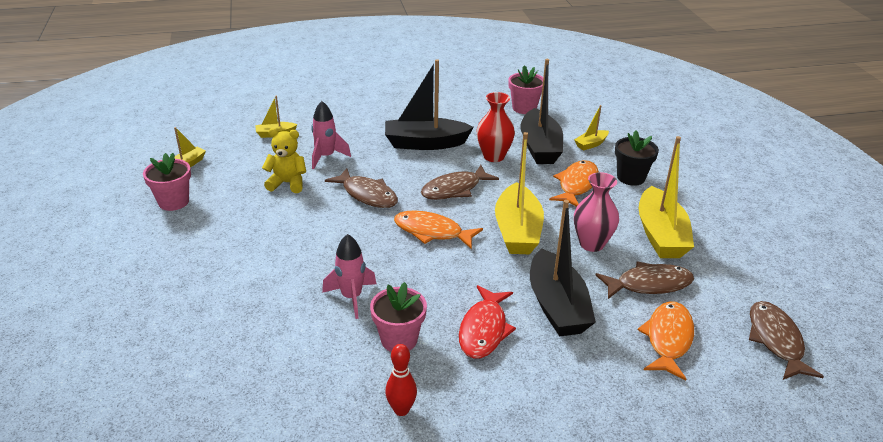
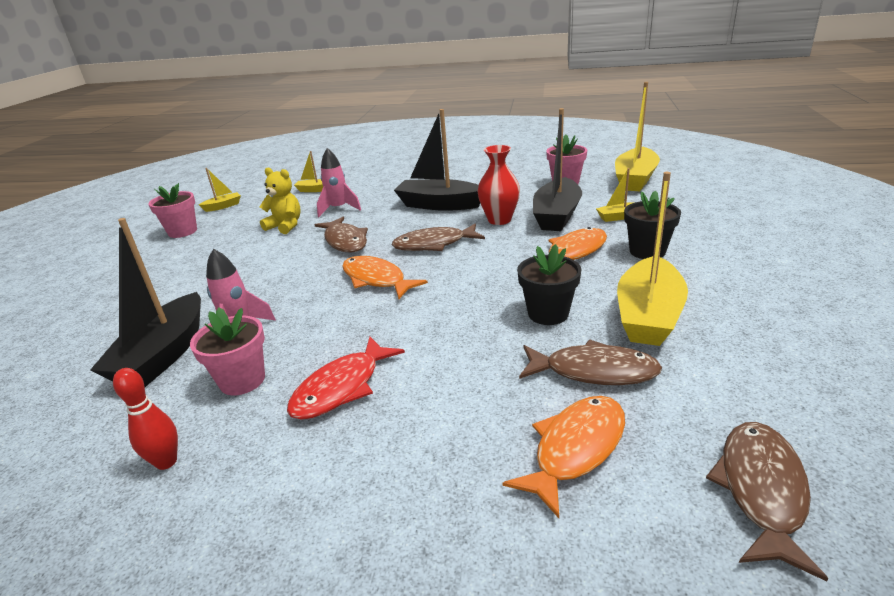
camera: 25 degrees right, 5 degrees down
(517, 231) = (468, 289): yellow boat -> yellow boat (635, 179)
(557, 306) = (451, 376): black boat -> black boat (164, 354)
(591, 244) = (548, 313): pink vase -> black flower pot

